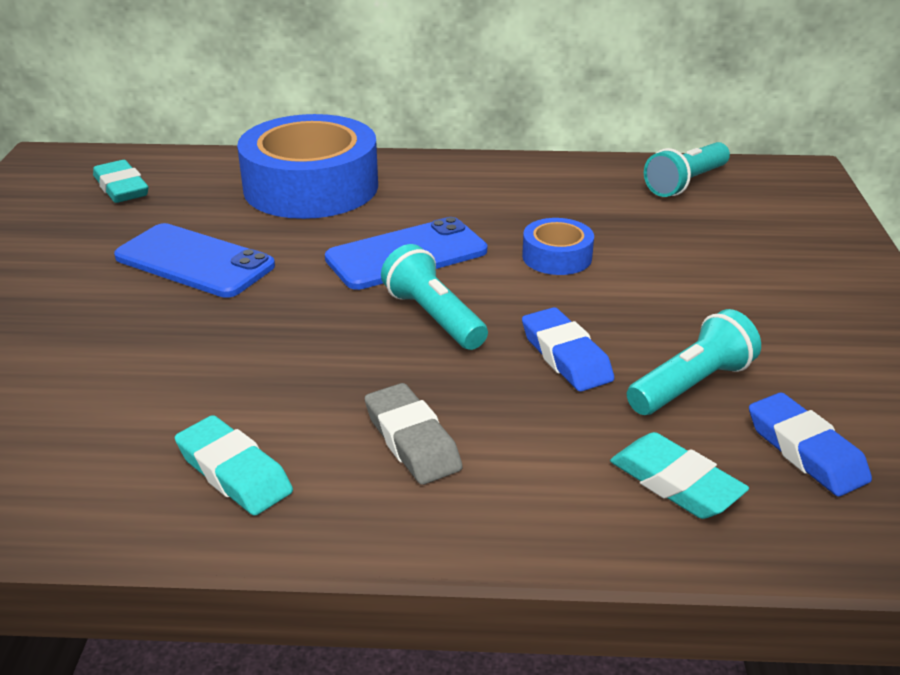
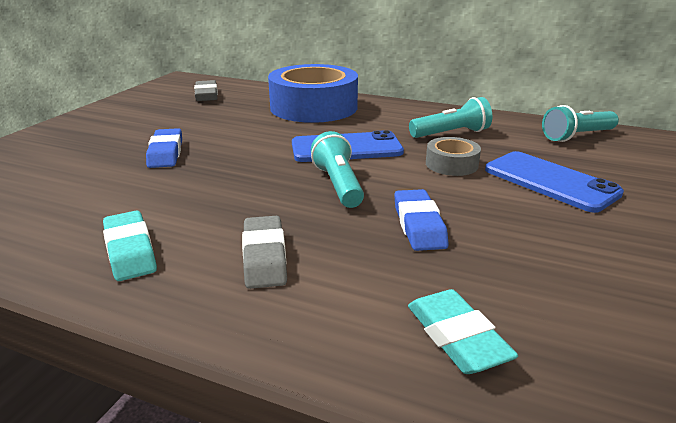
camera: 20 degrees right, 5 degrees down
(121, 188) = (206, 95): turquoise eraser -> grey eraser
(194, 261) = (214, 133): blue phone -> blue phone (550, 181)
(557, 257) = (451, 164): blue tape -> grey tape
(691, 385) = (512, 264): turquoise flashlight -> turquoise flashlight (451, 133)
(805, 451) = (598, 340): blue eraser -> blue eraser (166, 153)

